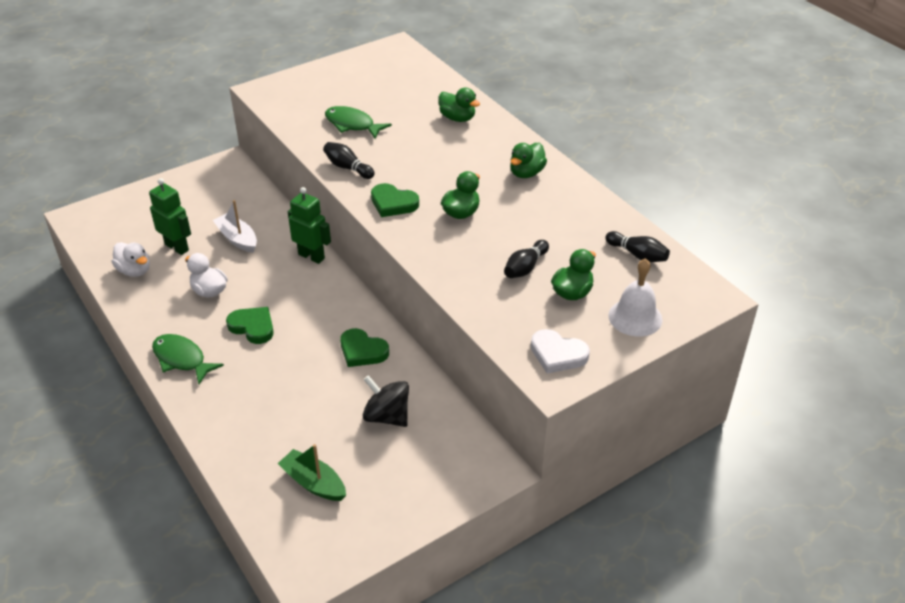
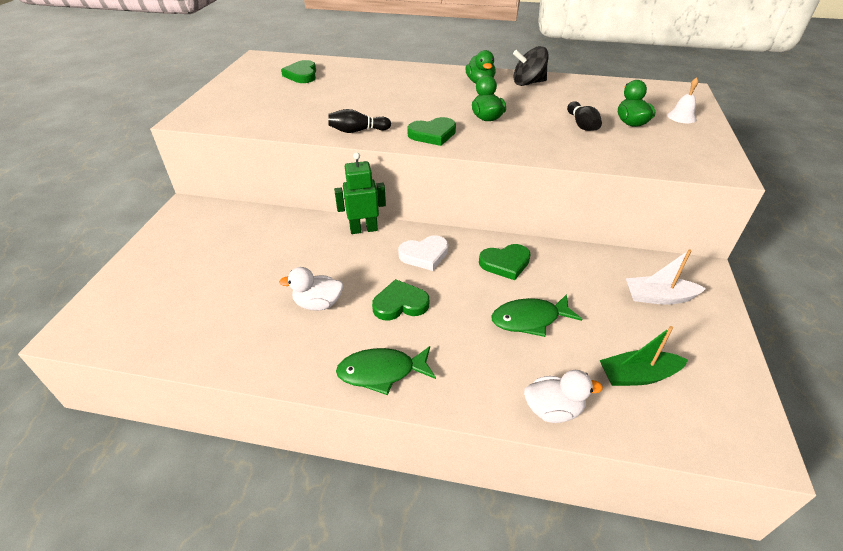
camera: 45 degrees left, 0 degrees up
(134, 271) = (216, 335): white duck -> white duck (553, 409)
(177, 247) = (232, 291): green robot -> none
(237, 239) = (281, 253): white boat -> white boat (658, 297)
(352, 125) = (310, 107): green fish -> green fish (529, 319)
(387, 416) = (594, 291): black spinning top -> black spinning top (528, 83)
(398, 84) = (302, 75): none -> green heart
(457, 118) = (380, 75): green duck -> none
(557, 354) = (695, 155): white heart -> white heart (424, 255)
(635, 317) = (681, 117): white bell -> white bell, size x0.63
(637, 255) = (617, 90): black bowling pin -> none

